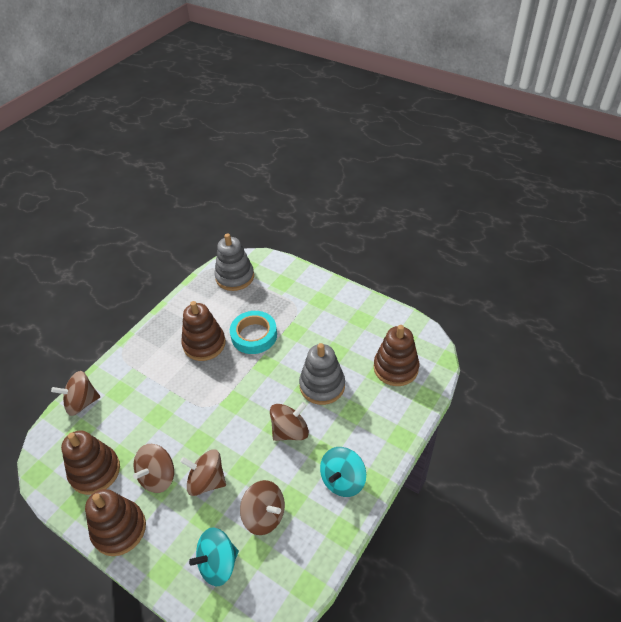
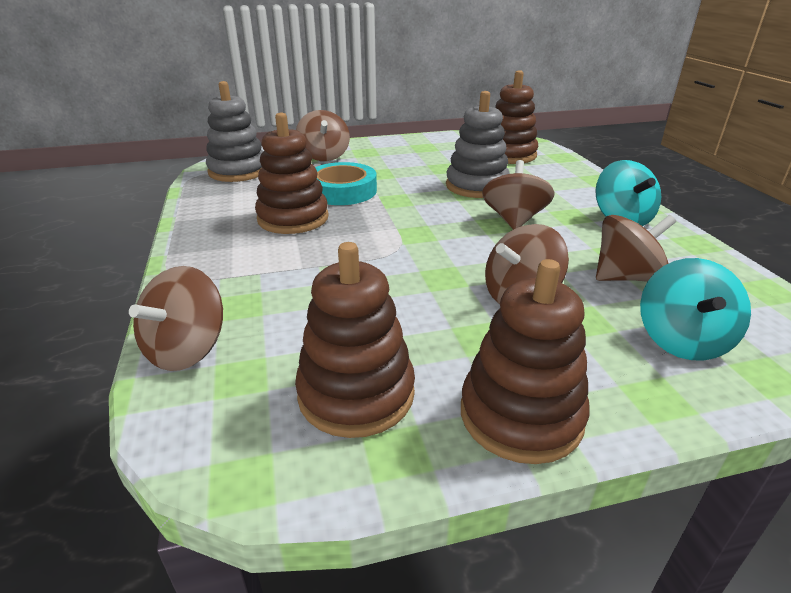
camera: 50 degrees left, 15 degrees down
(158, 476) = (459, 332): brown spinning top -> brown spinning top (324, 156)

